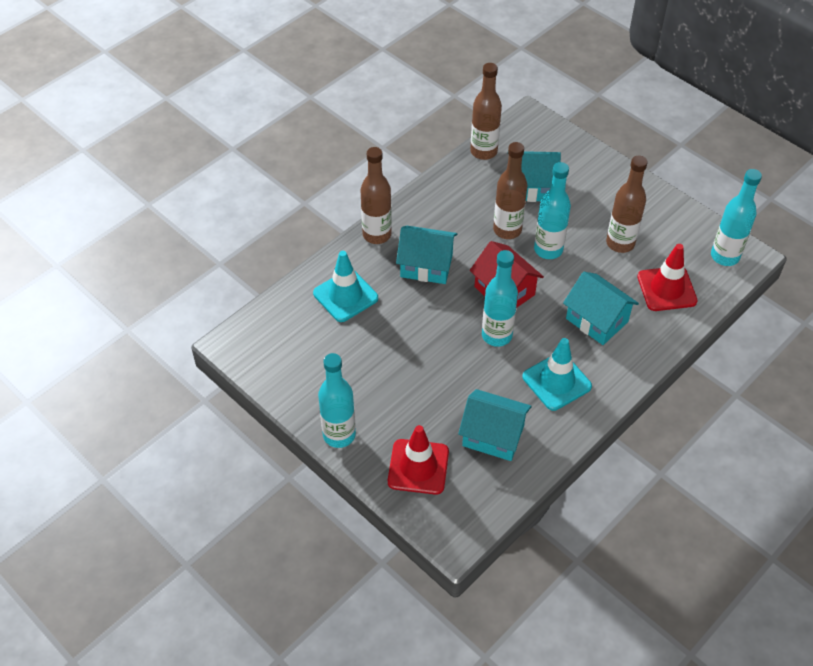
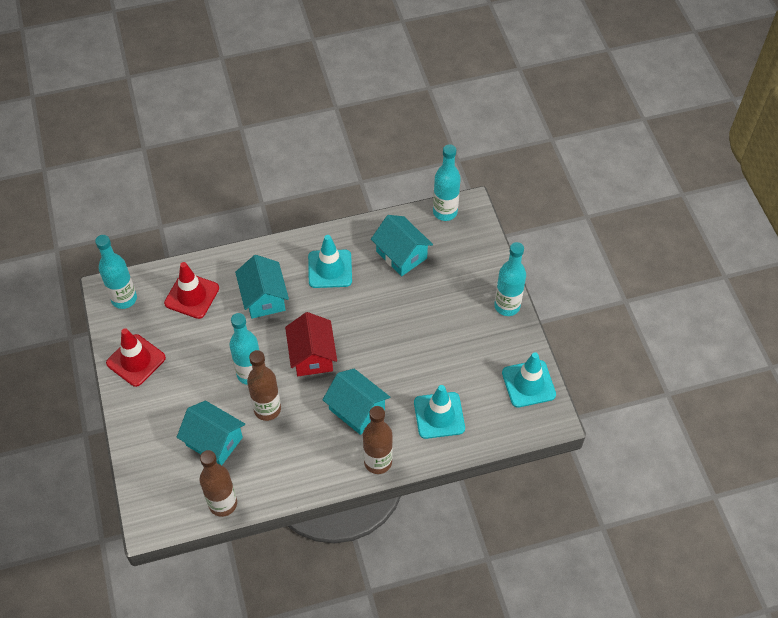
camera: 150 degrees left, 5 degrees up
(272, 364) = (528, 384): none -> turquoise traffic cone
(418, 467) = (465, 259): red traffic cone -> red traffic cone (136, 360)
(496, 335) = (345, 323): turquoise bottle -> turquoise bottle (445, 212)
(620, 243) = (190, 350): brown bottle -> none

